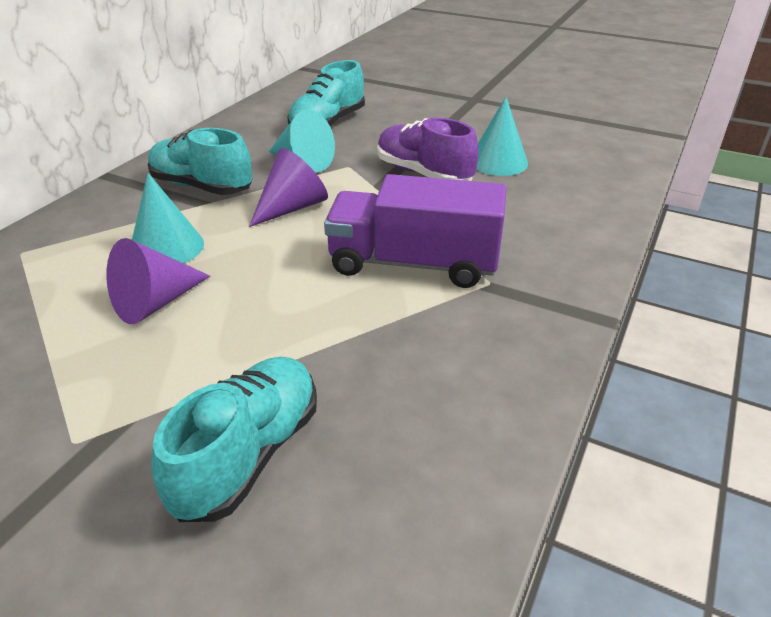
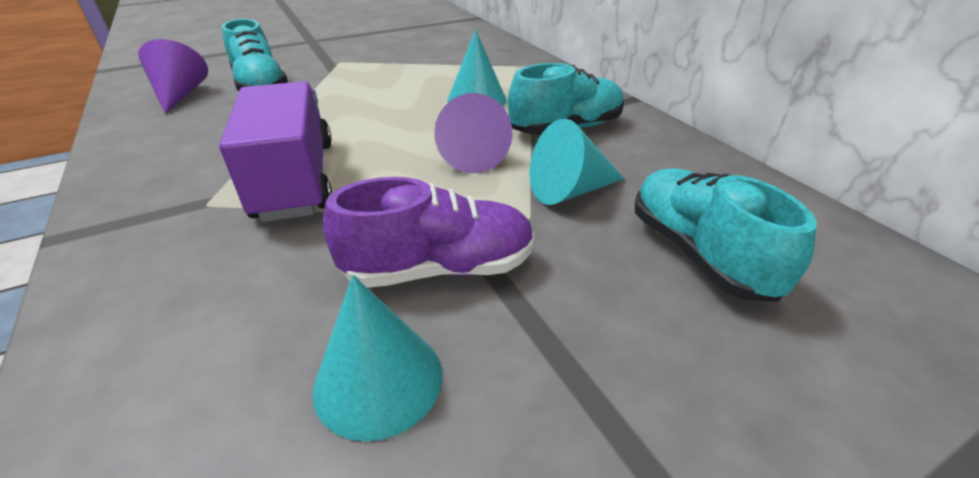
camera: 125 degrees right, 0 degrees up
(156, 302) = (414, 88): purple cone -> purple cone (180, 95)
(413, 263) = (295, 179): purple truck -> purple truck turned 60 degrees counterclockwise

